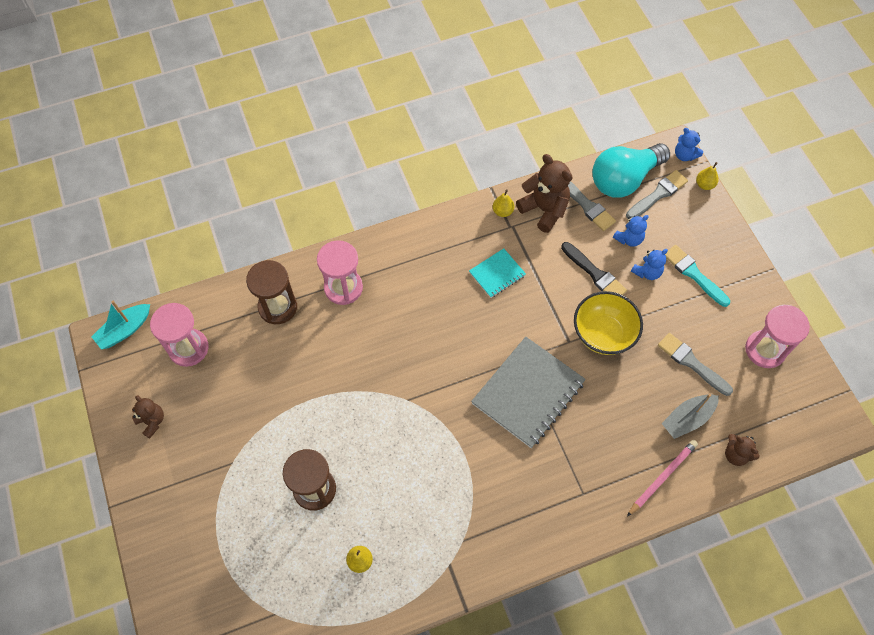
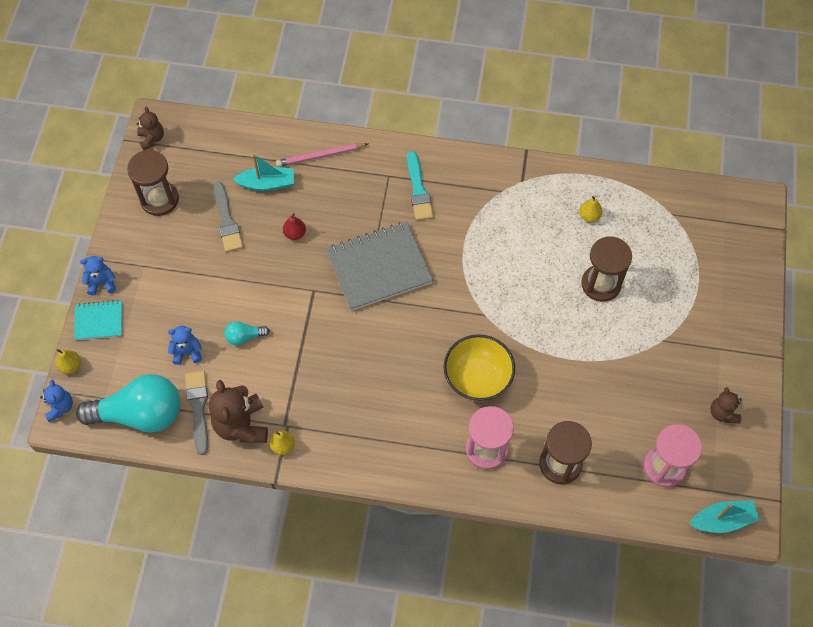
camera: 150 degrees left, 0 degrees up
(497, 274) = (333, 384): turquoise notebook -> turquoise notebook (99, 321)
(595, 273) = (244, 336): black brush -> turquoise light bulb
(603, 334) = (280, 281): yellow bowl -> yellow bowl (477, 378)
(624, 384) = (295, 234): none -> red pear
(647, 272) = (197, 313): blue teddy bear -> blue teddy bear (102, 283)
(658, 194) = (122, 380): grey brush -> none
(687, 419) = (267, 184): grey boat -> turquoise boat
(694, 274) = (159, 289): turquoise brush -> turquoise brush (418, 190)
(735, 454) = (252, 143): brown teddy bear -> brown teddy bear (152, 139)
(765, 350) = (159, 199): pink hourglass -> brown hourglass

